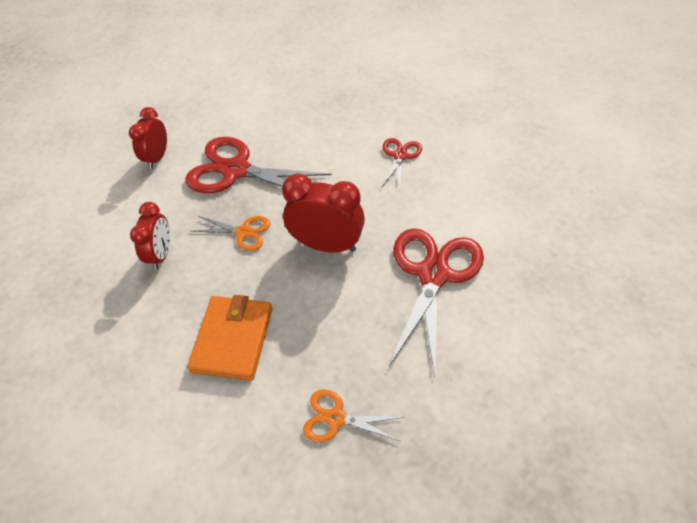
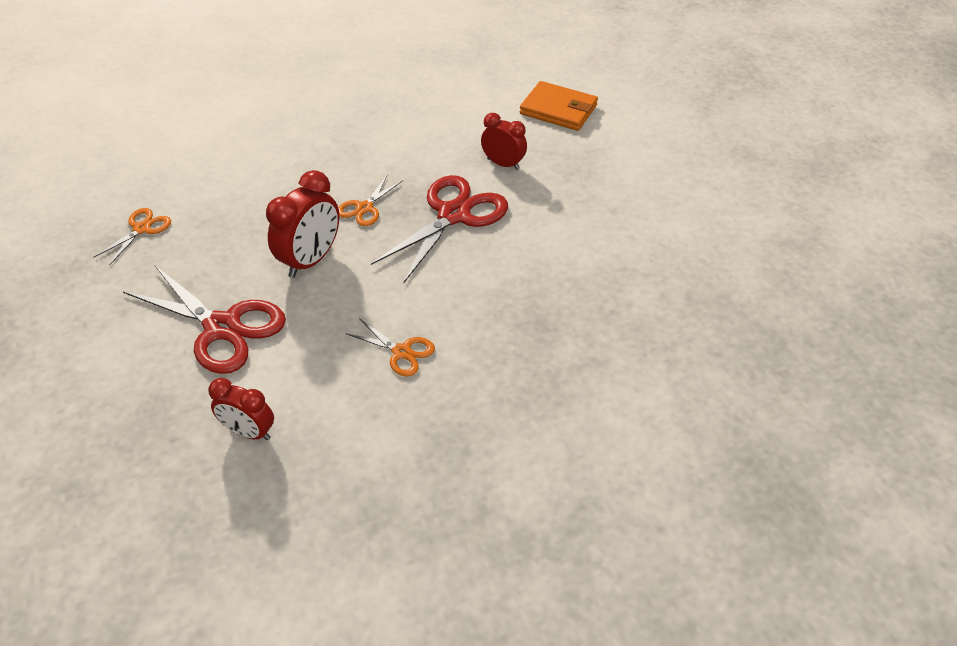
camera: 105 degrees right, 5 degrees down
(161, 255) = (371, 156): red clock -> red clock (249, 432)
(233, 339) = (253, 186): orange wallet -> orange wallet (558, 110)
(400, 156) = (401, 352): red scissors -> orange scissors

